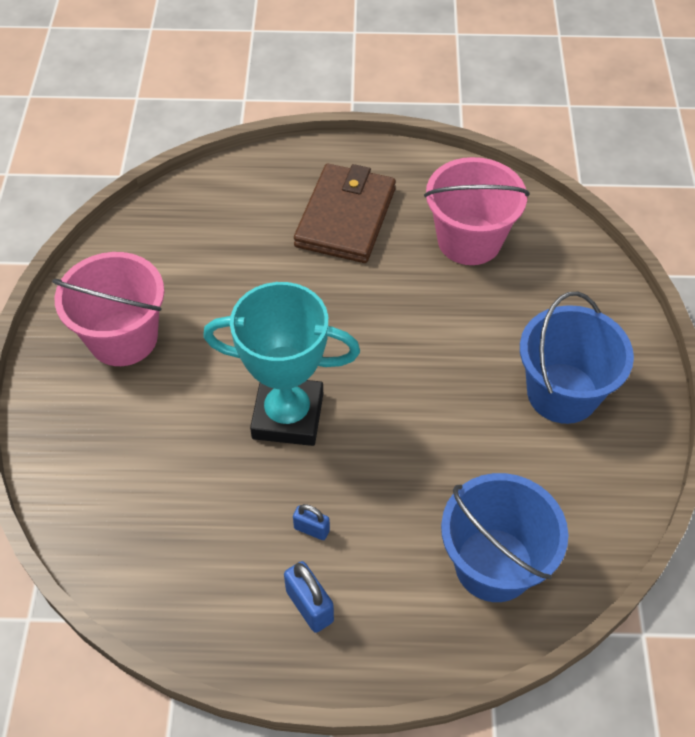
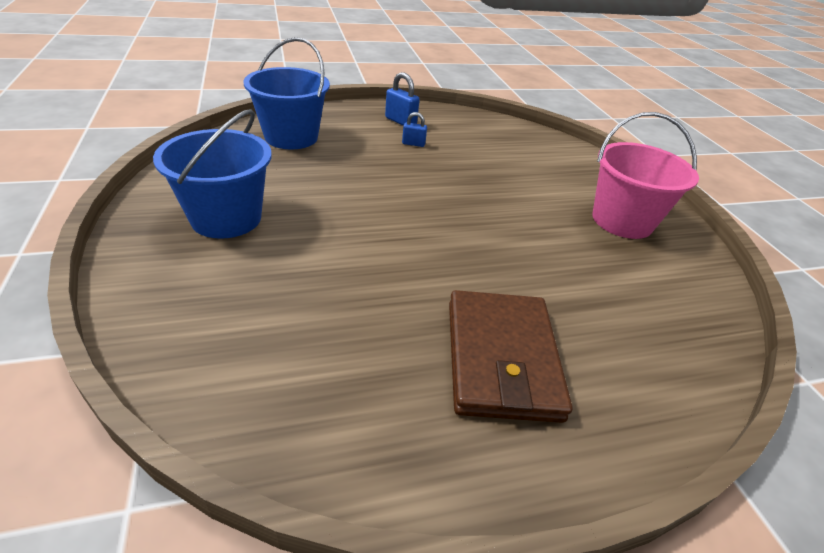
camera: 160 degrees right, 15 degrees down
(288, 415) = (459, 188): turquoise trophy -> none
(469, 240) = (329, 352): pink bucket -> none

